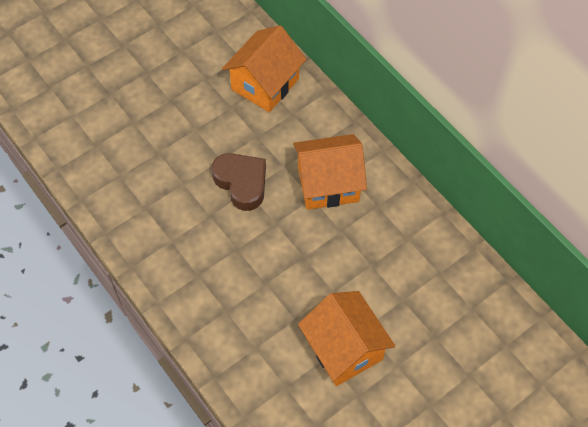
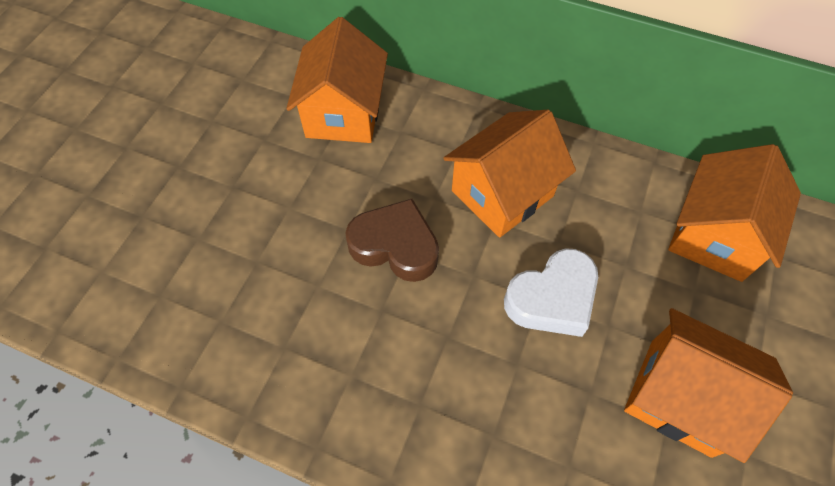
camera: 30 degrees left, 0 degrees up
(312, 259) = (552, 298): none -> white heart
(442, 276) = (714, 235): none -> orange house

